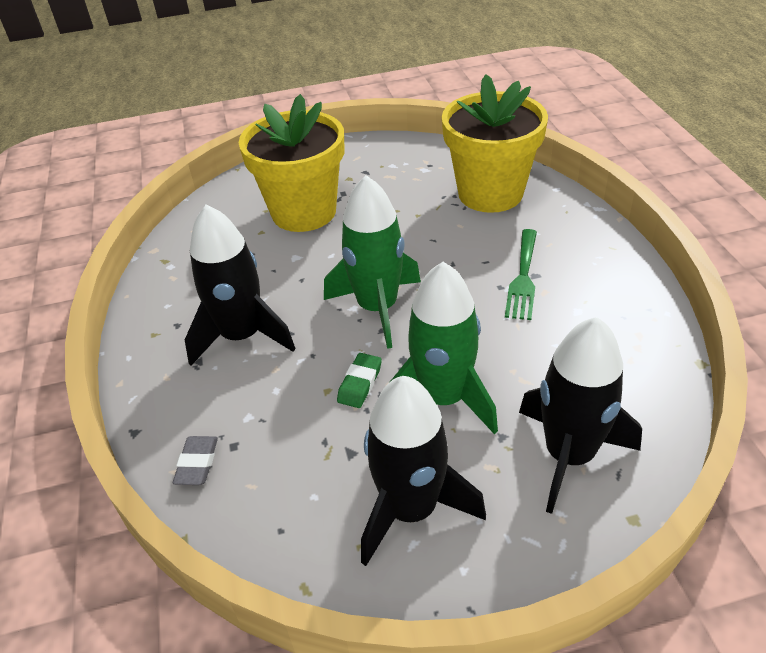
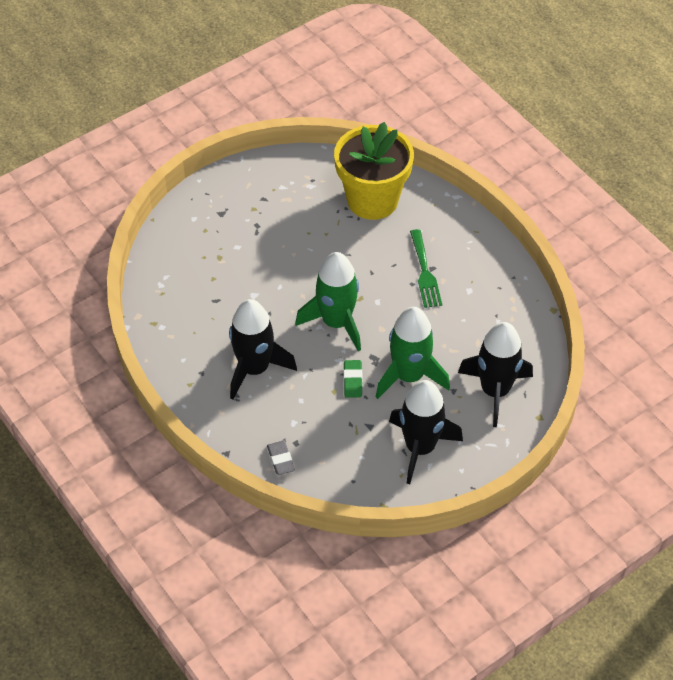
camera: 25 degrees left, 10 degrees up
(304, 212) = (236, 251): yellow flower pot -> none

